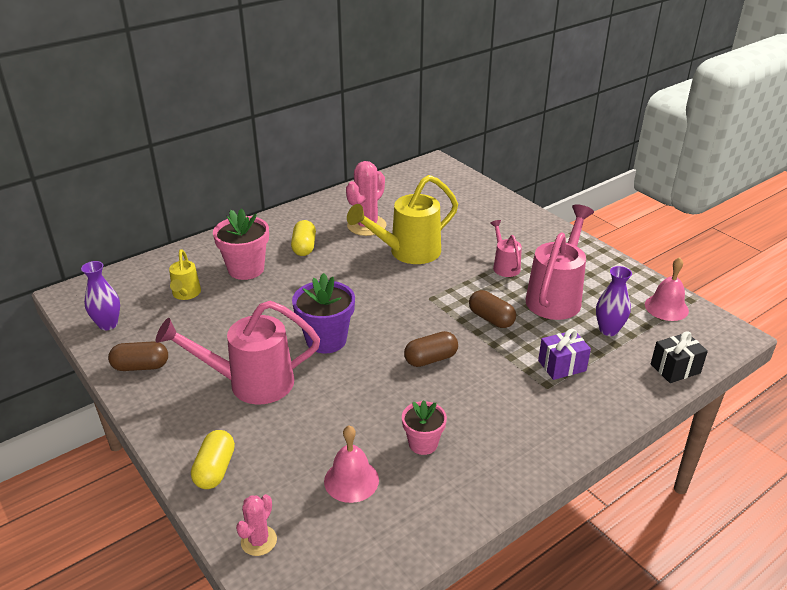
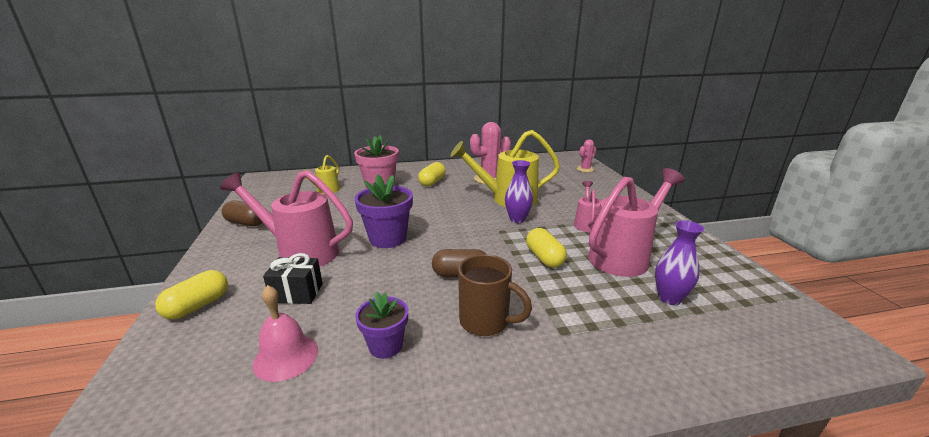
camera: 25 degrees right, 10 degrees down
(108, 324) = (260, 196): purple vase -> purple vase (517, 219)
(259, 541) = (145, 384): pink cactus -> pink cactus (585, 169)
(423, 443) = (385, 346): pink flower pot -> purple flower pot
(485, 397) = (486, 322): none -> brown mug
(491, 319) = (544, 258): brown capsule -> yellow capsule
(562, 366) = (593, 317): purple gift -> none
(666, 307) = (755, 295): pink bell -> none
(675, 369) = (745, 362): black gift -> black gift (297, 293)

